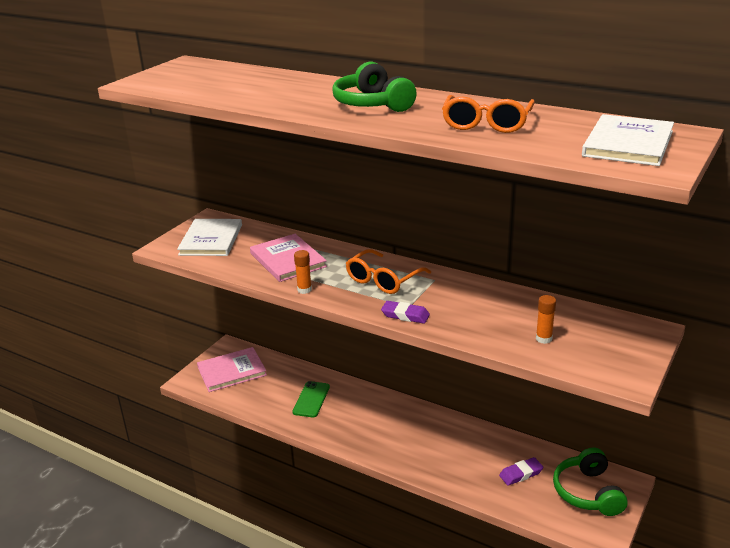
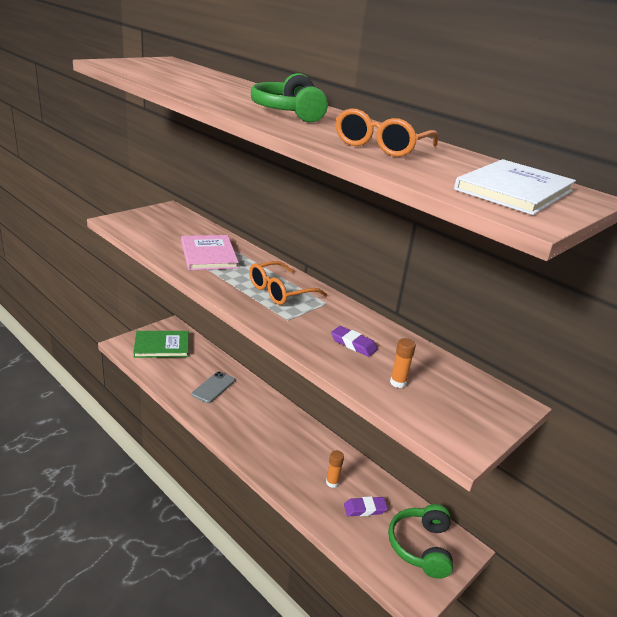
camera: 10 degrees right, 0 degrees up
(211, 240) = (157, 224): white book -> none
(232, 371) = (162, 346): pink book -> green book
(304, 290) = (205, 282): orange glue stick -> orange glue stick (332, 483)
(311, 399) = (213, 387): green phone -> grey phone
(405, 315) = (279, 326): purple eraser -> purple eraser (353, 344)

